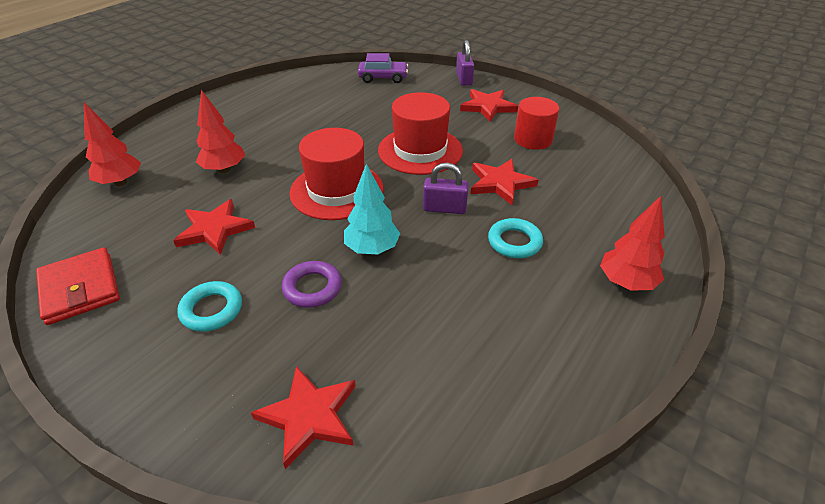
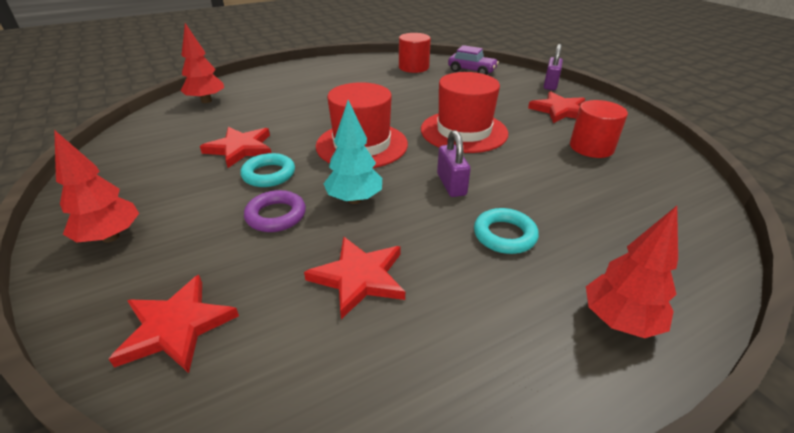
camera: 25 degrees right, 5 degrees down
(80, 289) = (113, 163): red wallet -> none
(211, 310) = (183, 207): turquoise ring -> turquoise ring (269, 174)
(224, 169) = (285, 109): red tree -> red tree (110, 237)
(322, 86) = (413, 67): none -> red cylinder
(444, 208) = (451, 184): purple padlock -> purple padlock turned 45 degrees clockwise
(500, 183) = (527, 177): red star -> red star (359, 277)

